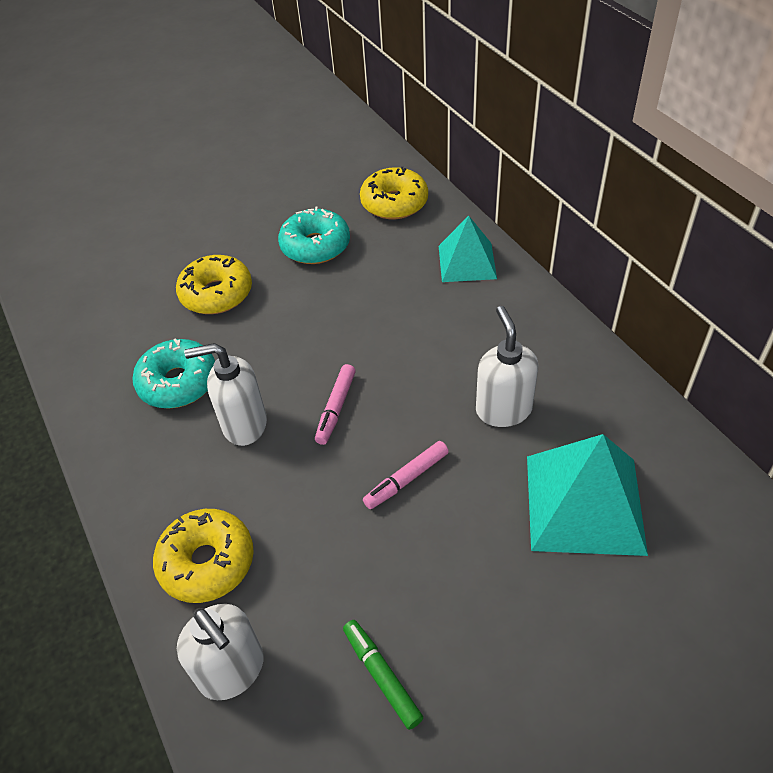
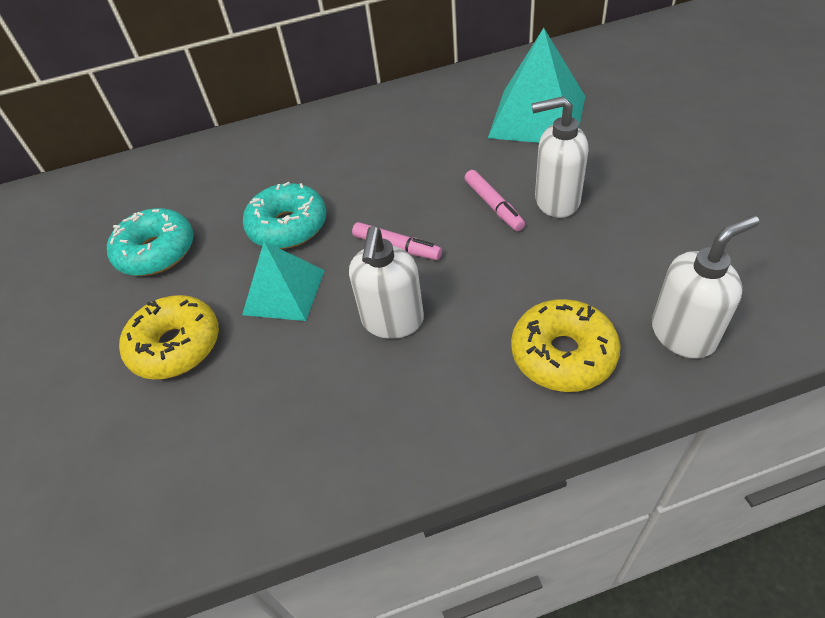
camera: 75 degrees left, 0 degrees up
(178, 382) = (305, 385): turquoise donut -> turquoise donut (288, 226)
(382, 676) = (683, 234): green marker -> none
(394, 203) = (136, 187): yellow donut -> none
(467, 262) = (254, 147): turquoise pyramid -> turquoise pyramid (284, 292)
(503, 409) = (436, 144): white soap dispenser -> white soap dispenser (556, 201)

